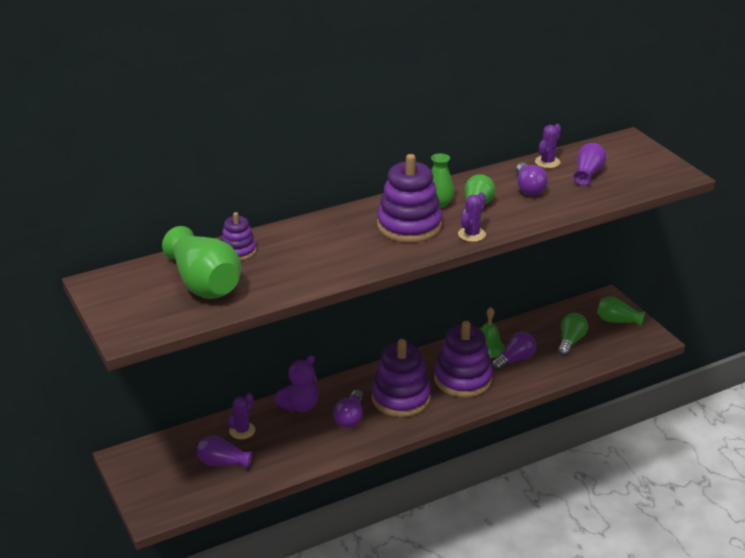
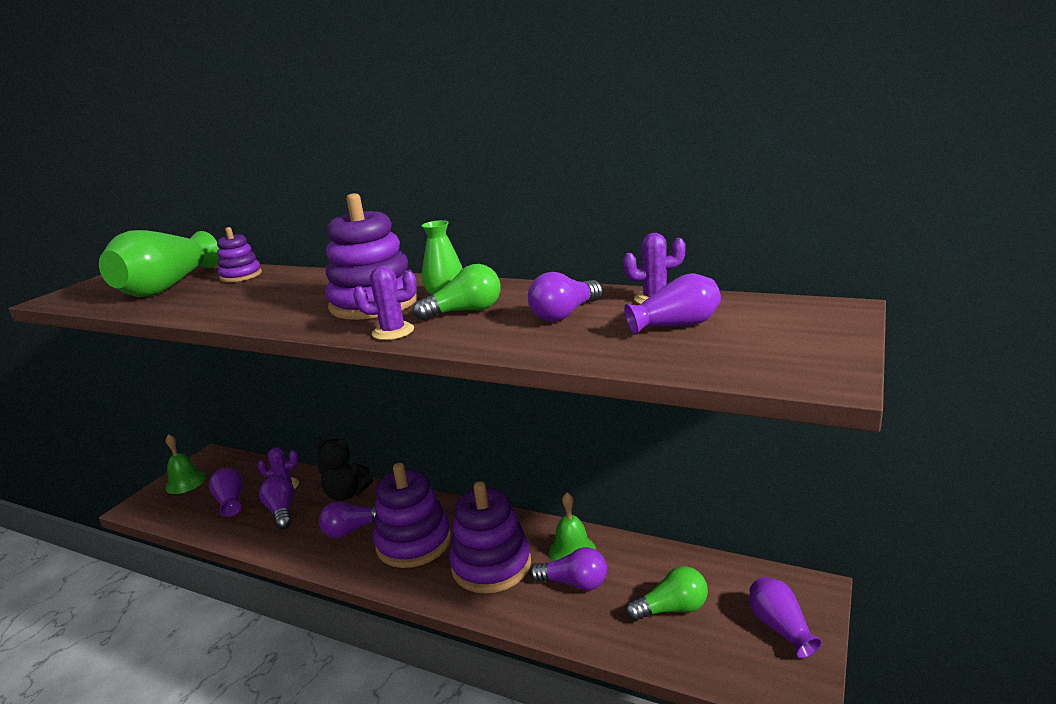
camera: 55 degrees right, 10 degrees down
(150, 480) = (185, 482): none -> green bell
(278, 441) = (281, 511): none -> purple light bulb
(300, 406) = (346, 494): purple teddy bear -> black teddy bear
(617, 321) = (780, 627): green vase -> purple vase

